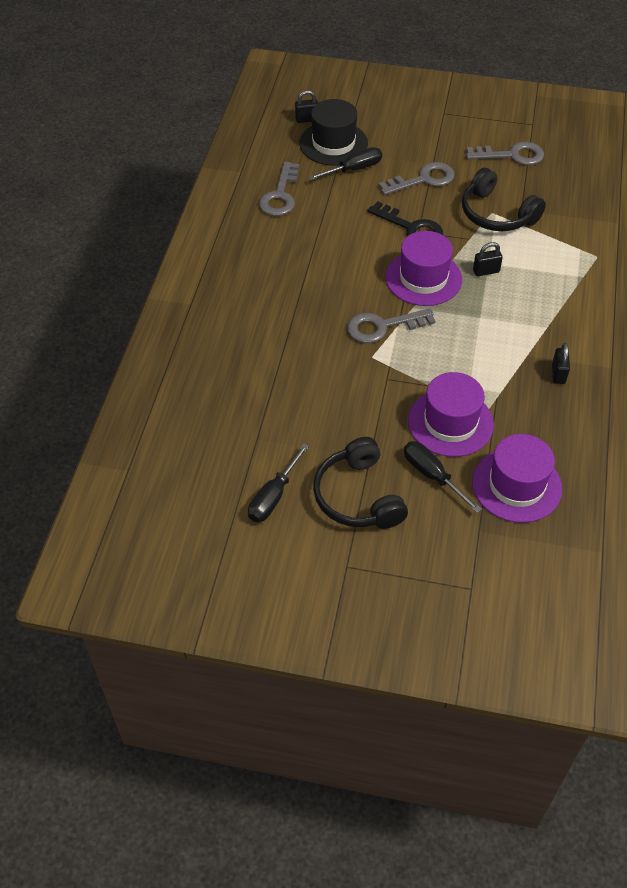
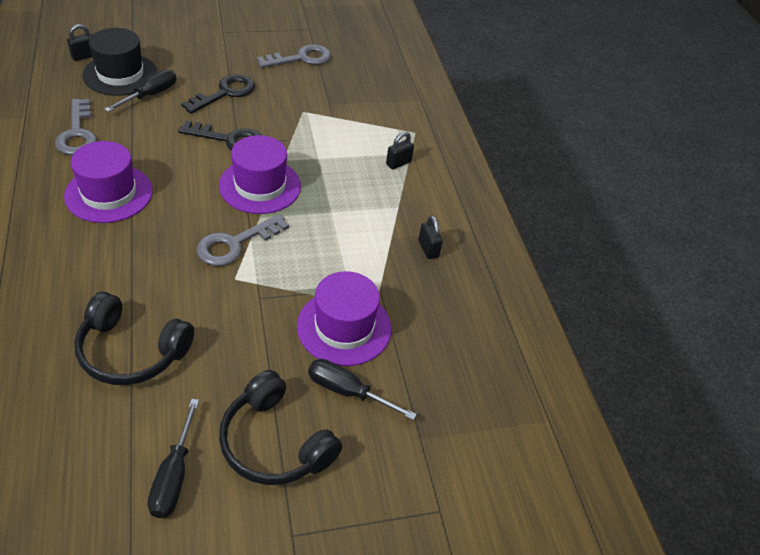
camera: 30 degrees left, 5 degrees down
(423, 179) = (225, 93): grey key -> black key
(486, 271) = (319, 166): black padlock -> black padlock (398, 163)
(496, 214) = (308, 112): black headphones -> black headphones (131, 351)
(516, 485) = (437, 375): purple hat -> purple hat (109, 193)

